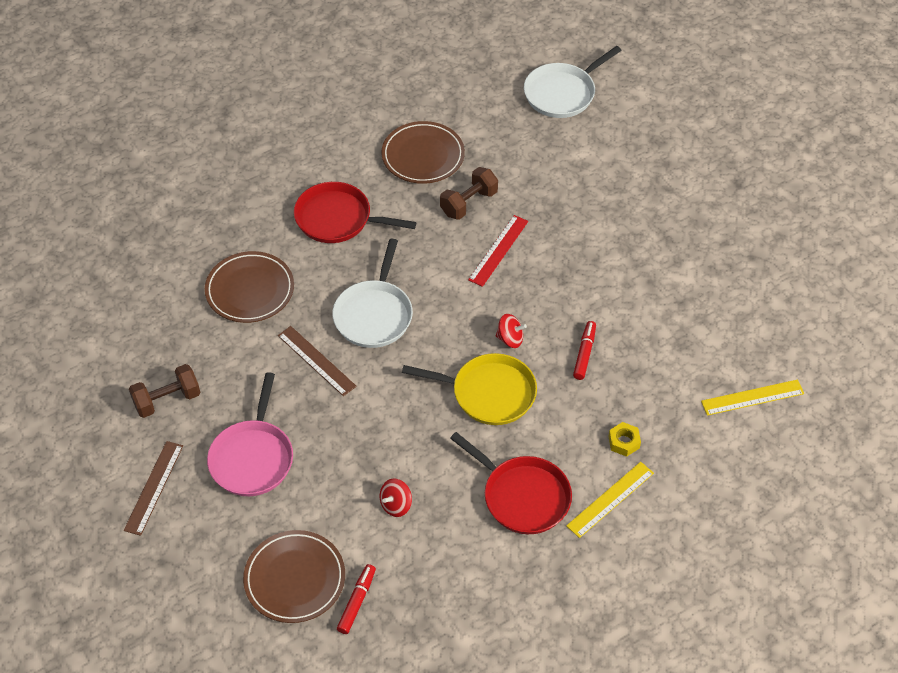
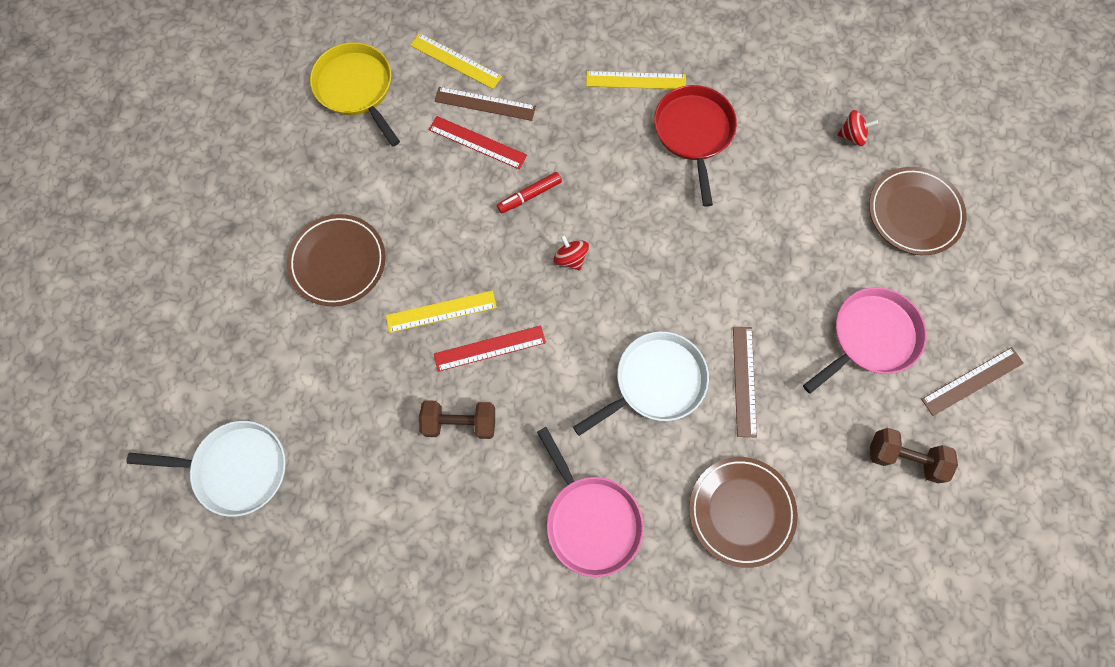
camera: 135 degrees left, 20 degrees up
(337, 219) = (591, 520): red pan -> pink pan
(357, 602) = (881, 161): red marker -> none
(396, 505) = (791, 204): red spinning top -> red spinning top (851, 135)
(423, 156) = (441, 520): brown plate -> brown plate (338, 262)
(489, 393) = (635, 228): yellow pan -> yellow pan (356, 88)
(552, 245) = (441, 311): none -> yellow ruler
(624, 442) = (581, 108): yellow nut -> none
(662, 357) = (477, 142): none -> red ruler
(692, 386) = (485, 104): none -> brown ruler

